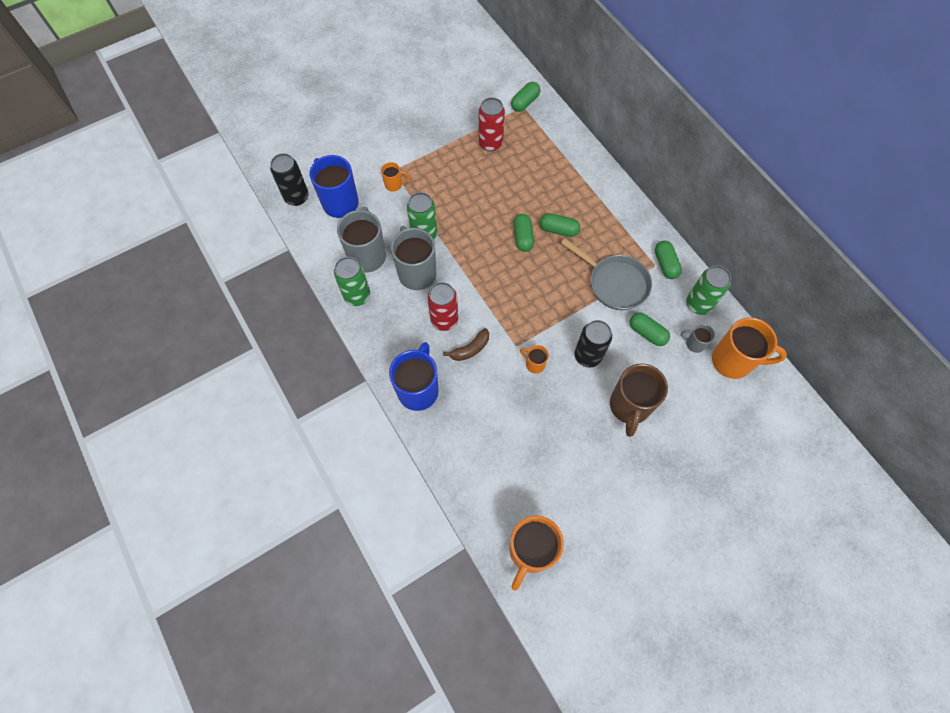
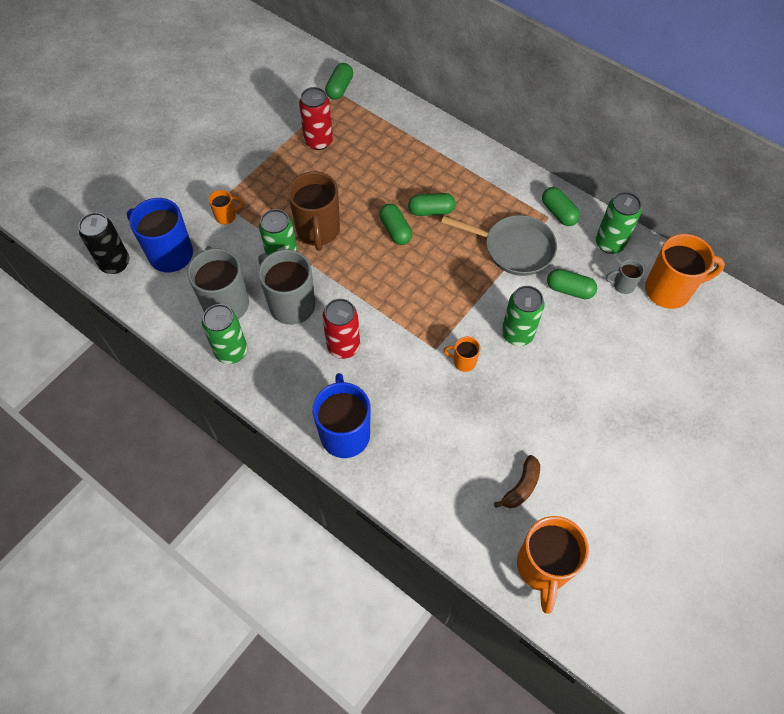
camera: 20 degrees left, 5 degrees down
(470, 349) = (386, 368): brown banana -> brown banana (521, 486)
(587, 356) = (517, 334): black can -> green can
(629, 407) = (583, 373): brown mug -> brown mug (318, 231)

